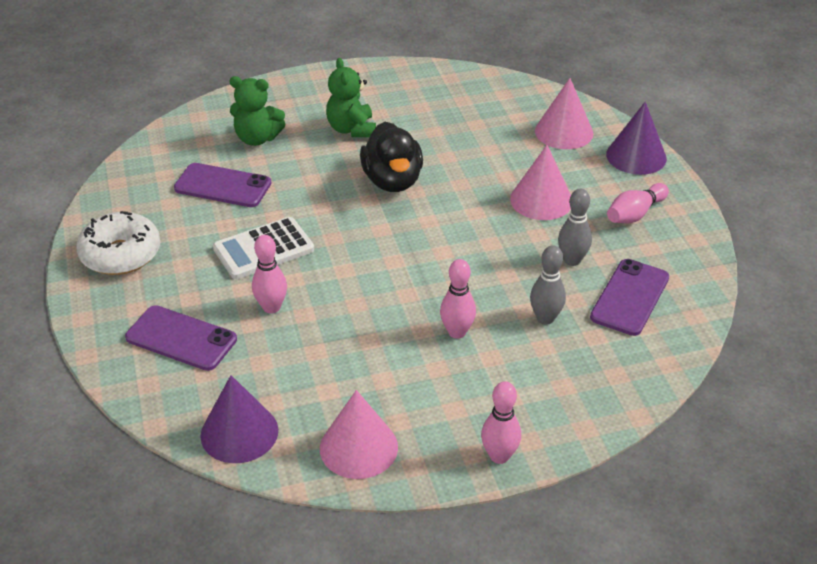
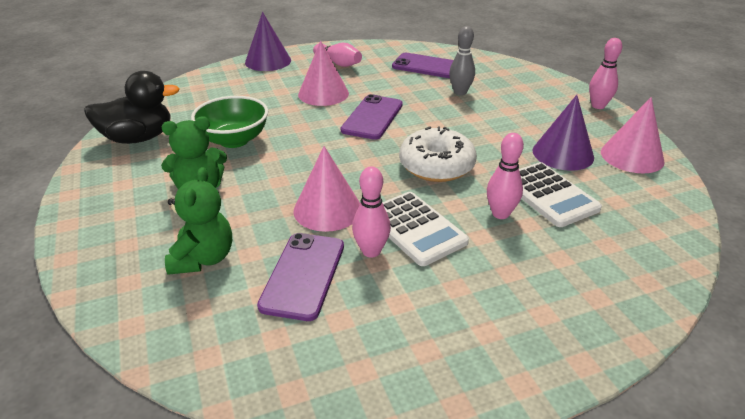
camera: 95 degrees left, 5 degrees down
(121, 254) = (454, 350): white donut -> white donut (436, 166)
(181, 338) = (572, 268): purple phone -> purple phone (372, 117)
(239, 432) = (662, 214): purple cone -> purple cone (563, 153)
(294, 349) = (548, 195): none -> white calculator
(392, 181) = (296, 160): black duck -> black duck (138, 138)
(436, 142) = (234, 140): none -> green bowl
(457, 332) = (489, 123): pink bowling pin -> pink bowling pin (371, 251)
(564, 132) = (230, 85): pink cone -> pink cone (327, 209)
(572, 260) = (394, 83): grey bowling pin -> none

